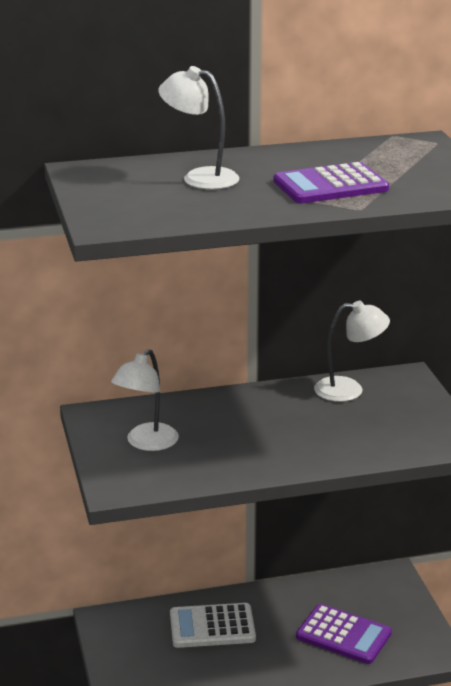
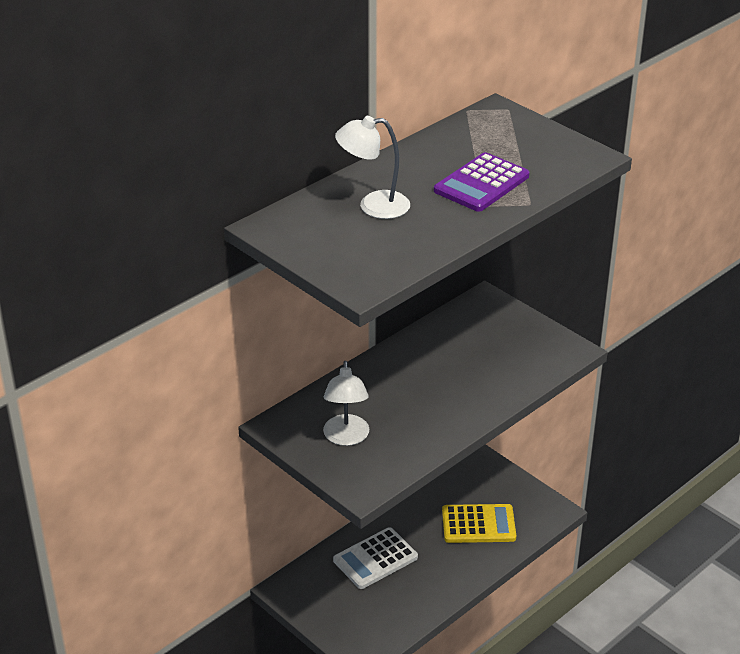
camera: 30 degrees left, 10 degrees up
(343, 635) = (478, 524): purple calculator -> yellow calculator
(349, 390) = (454, 328): white lamp -> none

